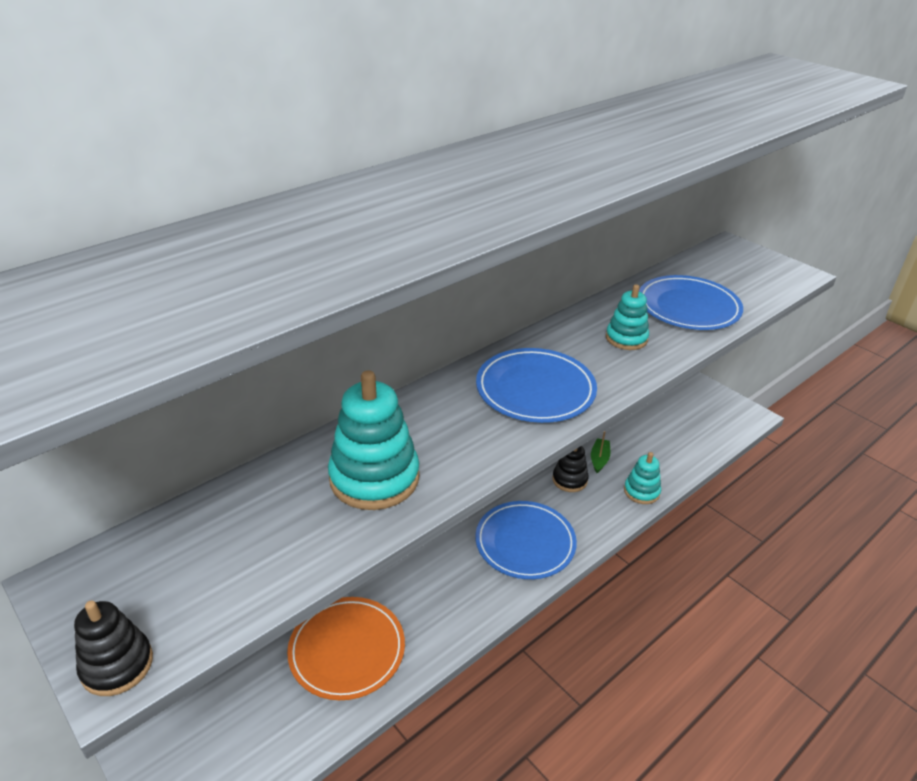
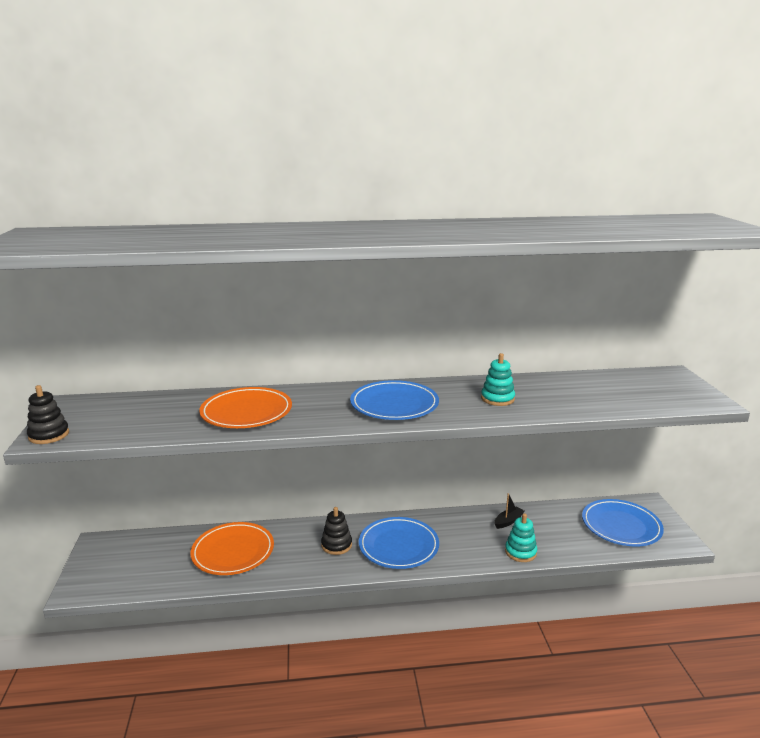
camera: 35 degrees right, 15 degrees down
(374, 478) = (246, 412): turquoise stacking toy -> orange plate
(569, 480) = (471, 524): black stacking toy -> black stacking toy (336, 545)
(599, 459) = (508, 521): green boat -> black boat
(688, 307) = (574, 396): blue plate -> blue plate (621, 526)

